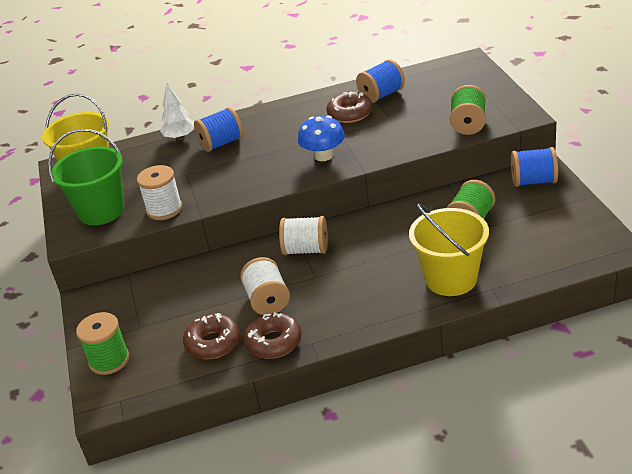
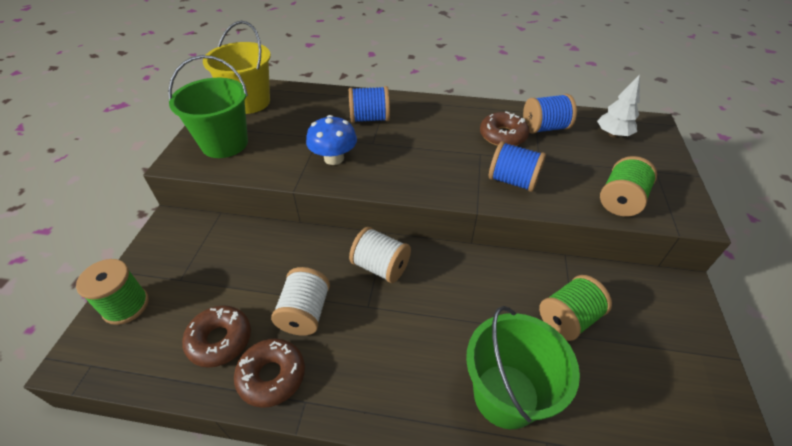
camera: 20 degrees right, 10 degrees up
(164, 209) = (271, 166): white spool -> none
(180, 137) = (342, 99): white tree -> white tree (612, 134)
(323, 156) = (449, 172): blue mushroom -> blue mushroom (334, 158)
(451, 279) = (506, 395): yellow bucket -> green bucket
(533, 181) = (666, 298): blue spool -> blue spool (512, 181)

